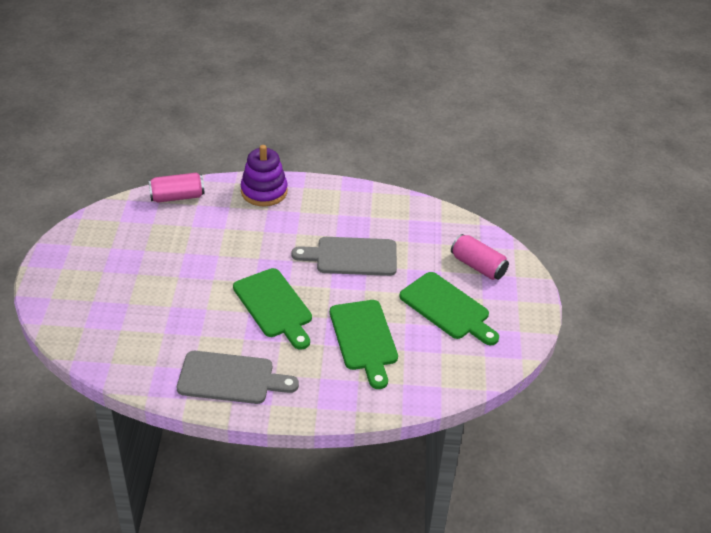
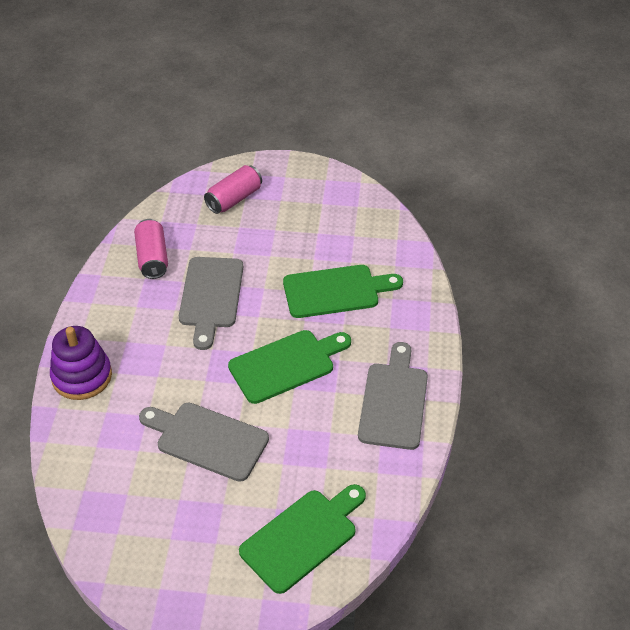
camera: 85 degrees left, 5 degrees up
(177, 197) = (76, 469): pink can -> pink can (152, 258)
(198, 262) = (207, 440): none -> grey cutting board
(447, 308) = (294, 226): green cutting board -> green cutting board (303, 537)

